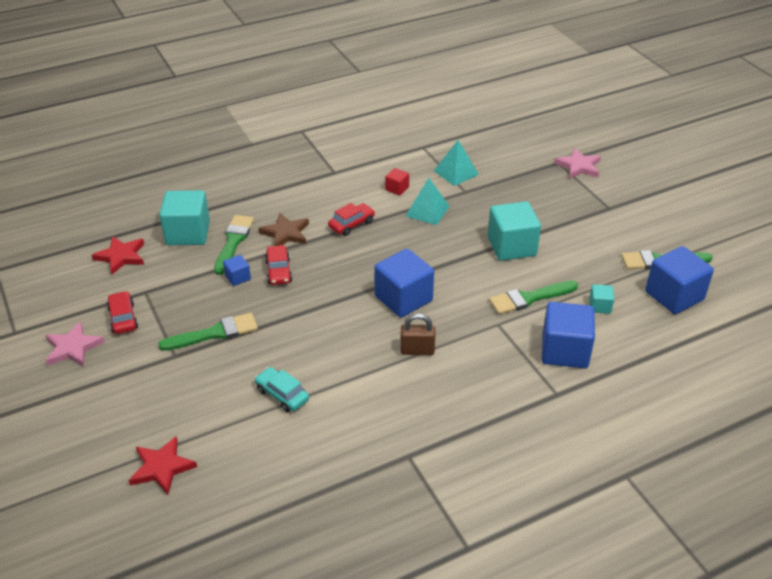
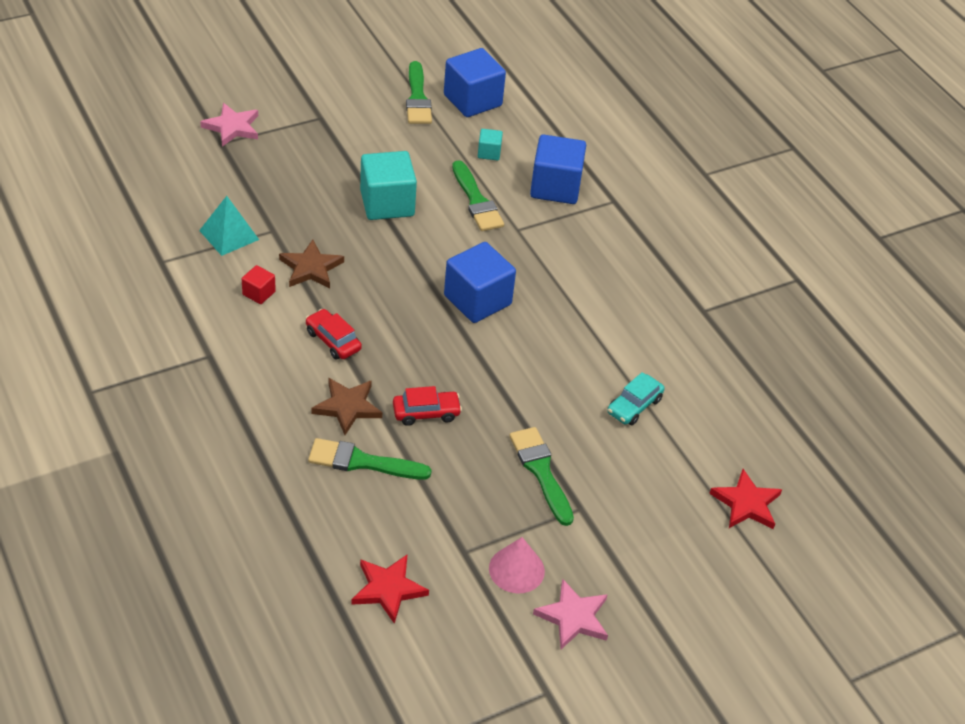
camera: 95 degrees left, 5 degrees up
(123, 318) = (516, 569): red car -> pink cone
(188, 233) = (339, 515): turquoise cube -> none
(238, 277) = (437, 454): blue cube -> none
(417, 350) = (560, 294): brown padlock -> none
(427, 211) = (311, 268): turquoise pyramid -> brown star

